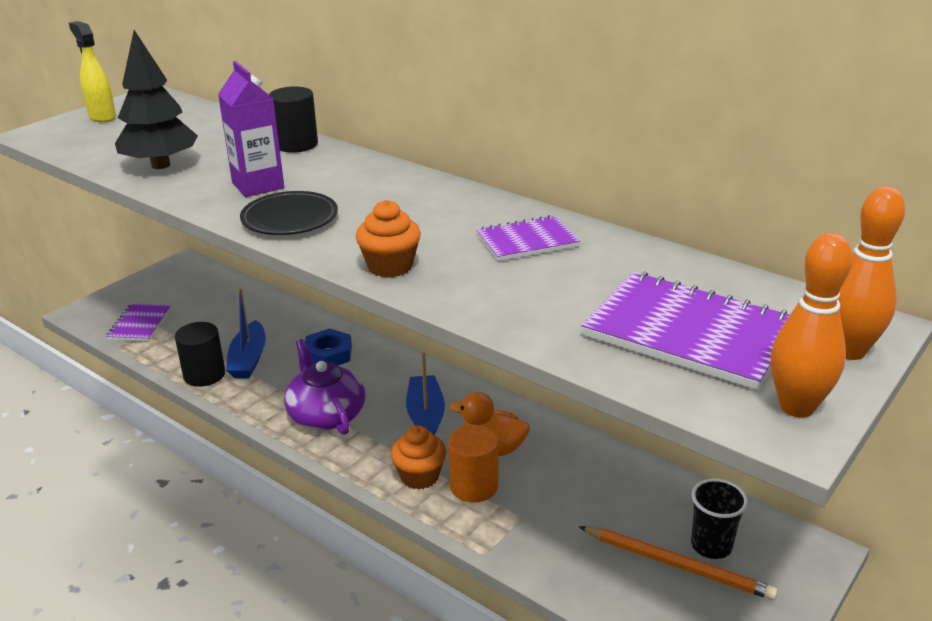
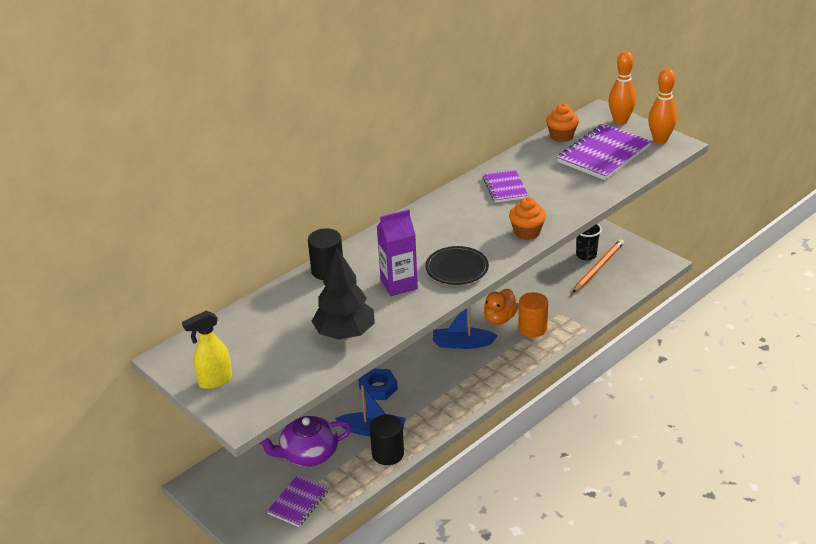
camera: 80 degrees left, 5 degrees up
(140, 324) = (298, 502): purple notebook -> purple notebook turned 75 degrees counterclockwise
(326, 414) = (451, 388): purple teapot -> purple teapot (308, 453)
(419, 476) = (521, 349): orange cupcake -> orange cupcake (561, 136)

